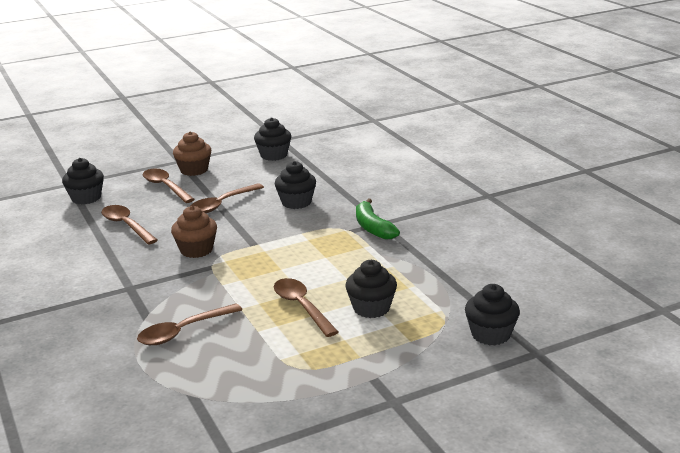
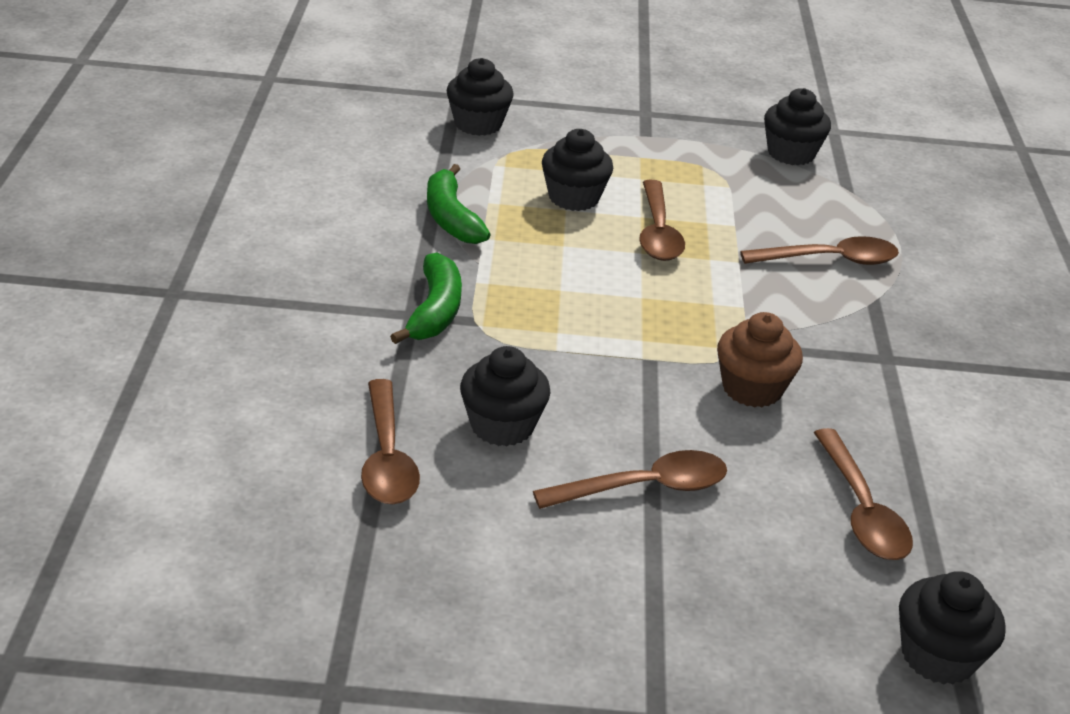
camera: 155 degrees left, 10 degrees up
(165, 187) = (737, 610): brown spoon -> brown spoon (387, 457)
(194, 170) = (640, 651): brown cupcake -> none
(273, 155) = (412, 618): black cupcake -> black cupcake (791, 153)
(422, 269) = (451, 218): none -> green banana

